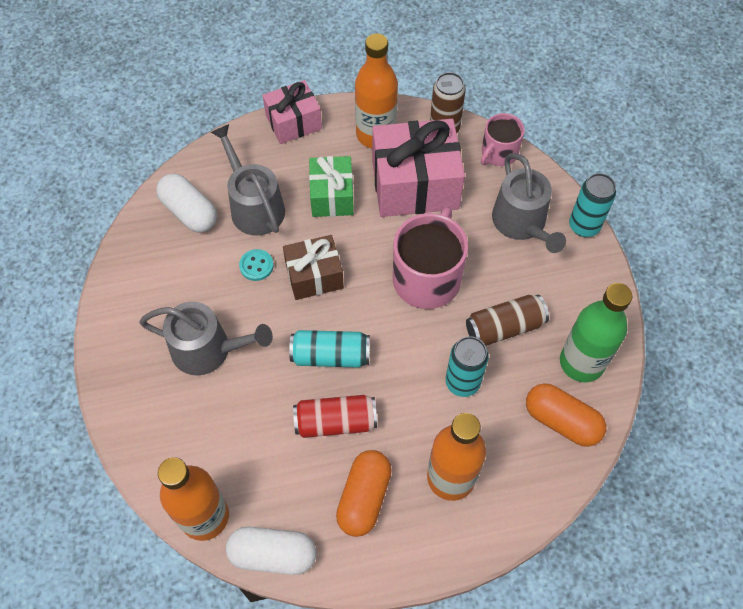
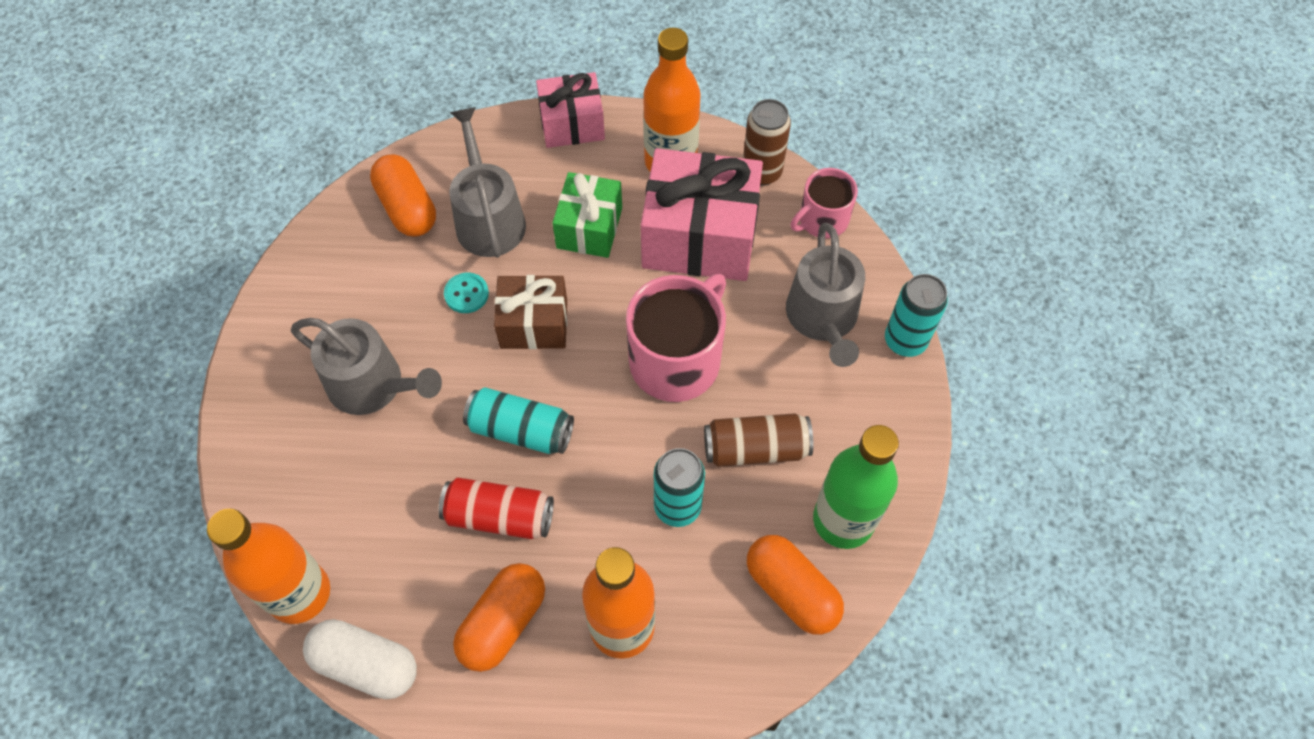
camera: 15 degrees right, 0 degrees up
(189, 212) = (407, 208): white capsule -> orange capsule

